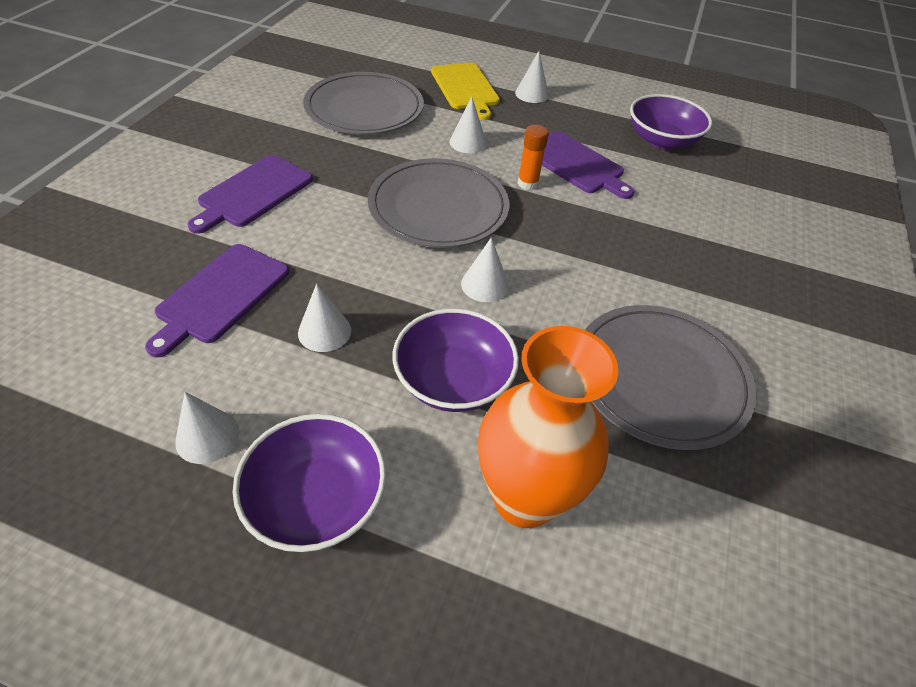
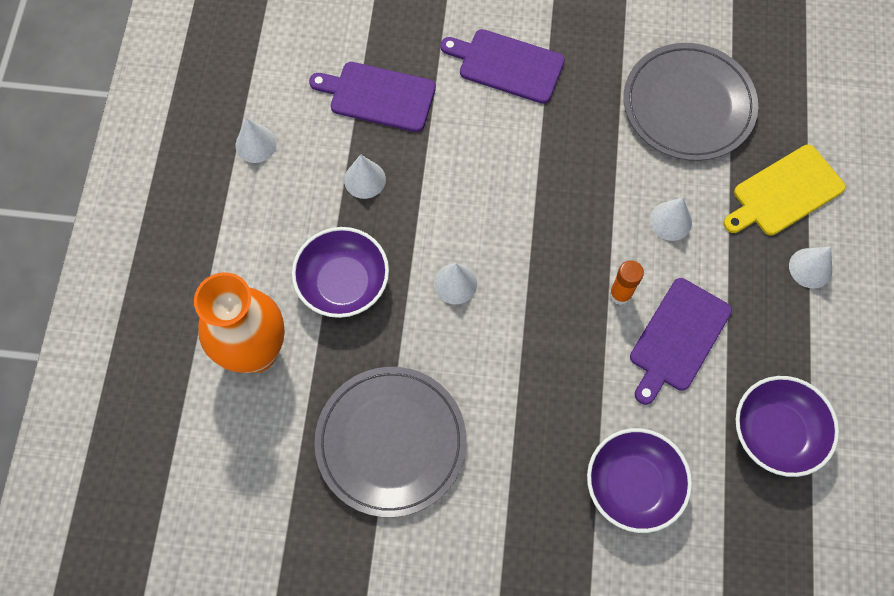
camera: 80 degrees right, 20 degrees up
(317, 499) = (226, 225): purple bowl -> purple bowl (633, 485)
(438, 207) = (547, 220): grey plate -> none

